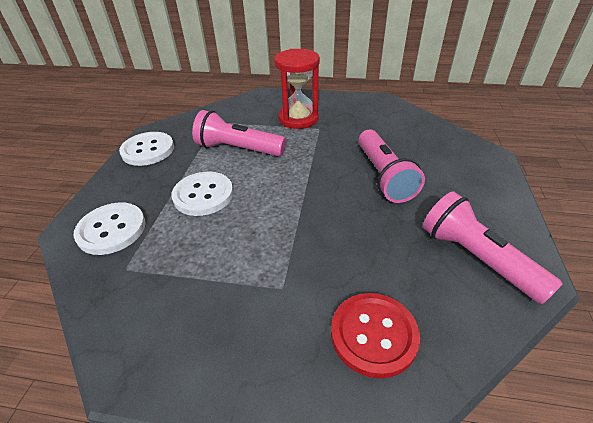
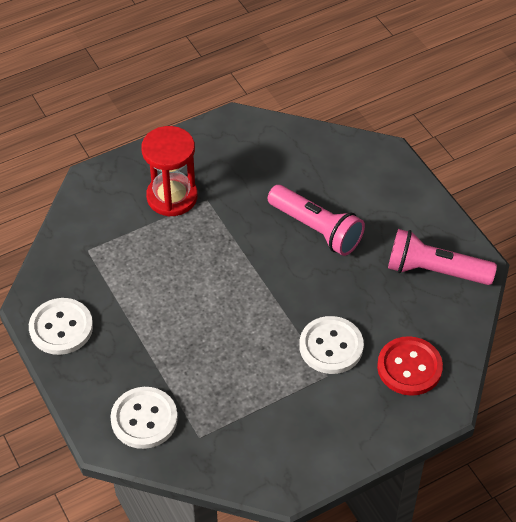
camera: 40 degrees left, 10 degrees up
(203, 195) = (182, 341): white button -> white button (331, 346)
(238, 149) = (154, 273): pink flashlight -> none

